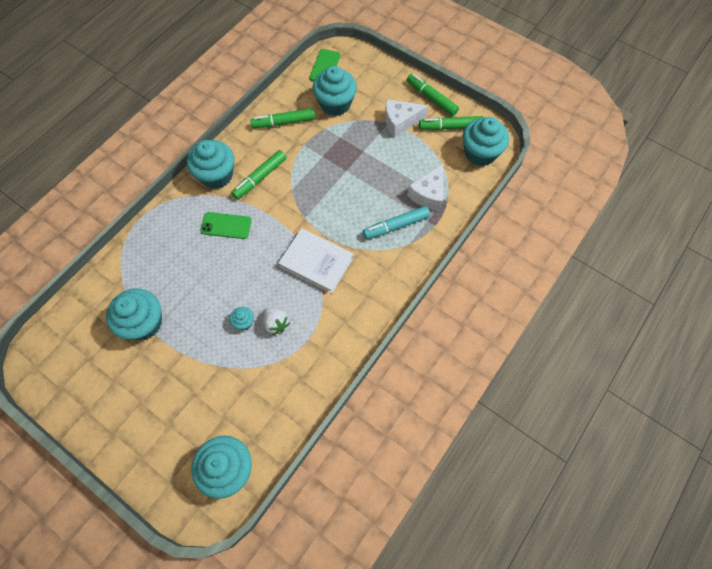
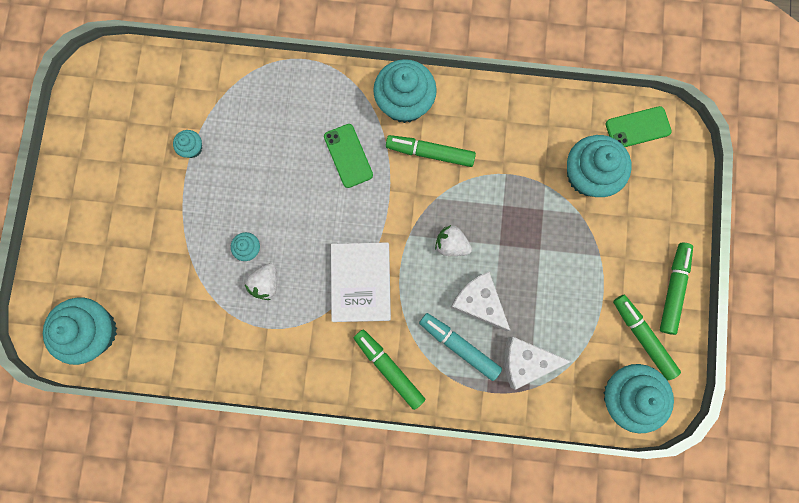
camera: 60 degrees right, 15 degrees up
(144, 323) = (192, 148): turquoise cupcake -> turquoise cupcake, size x0.46
(283, 122) = (522, 131): green marker -> green marker (389, 368)
(327, 196) = (451, 244): none -> white strawberry
(400, 121) = (611, 269): white cheese -> white cheese (479, 302)

